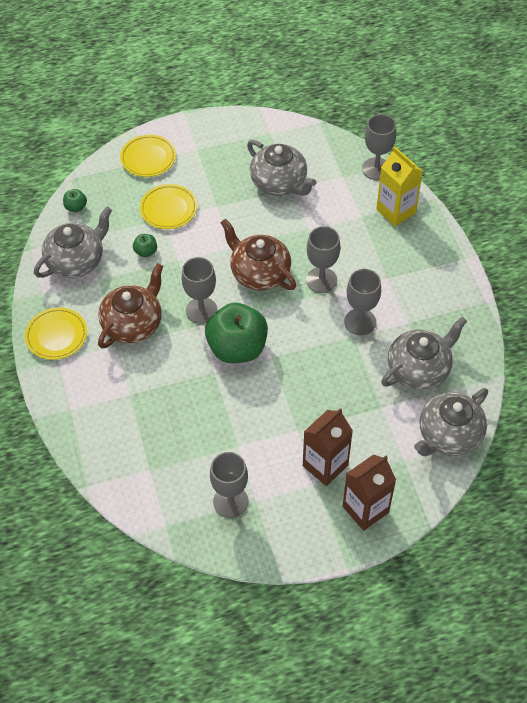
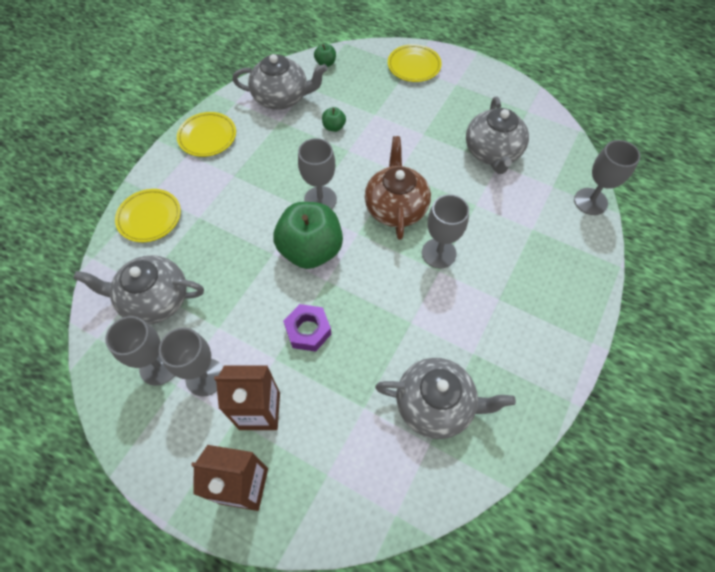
camera: 45 degrees right, 5 degrees up
(133, 324) = (263, 170): brown teapot -> none
(168, 209) = (386, 110): yellow plate -> yellow plate (149, 217)
(297, 396) = (308, 330): none -> purple nut
(360, 322) = (431, 315): grey goblet -> grey goblet (205, 377)
(396, 211) = (569, 249): yellow carton -> none
(448, 435) = (392, 494): grey teapot -> grey teapot (154, 300)

